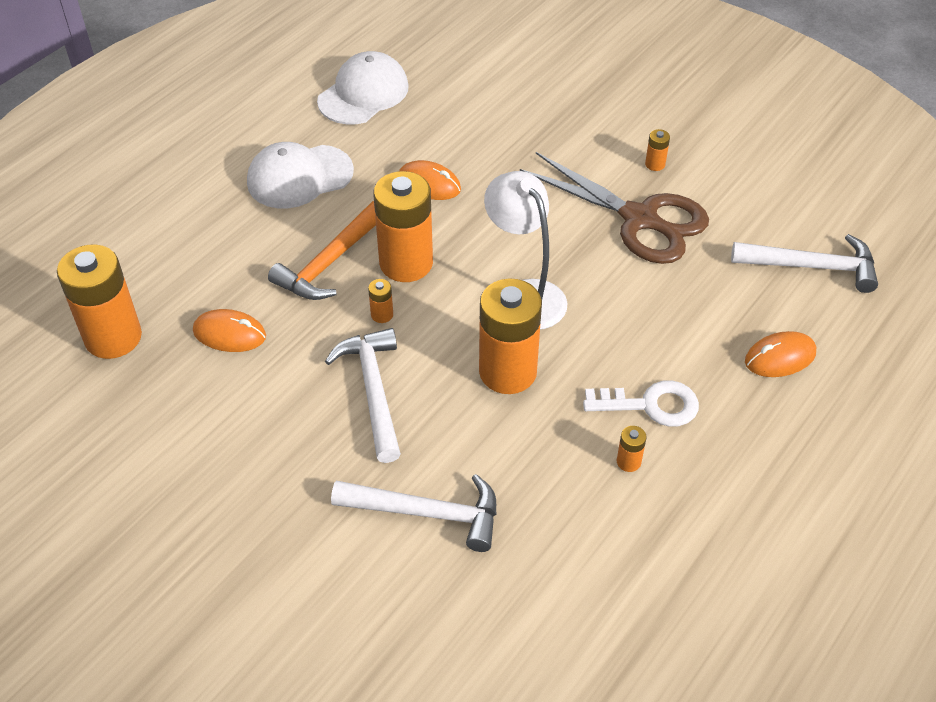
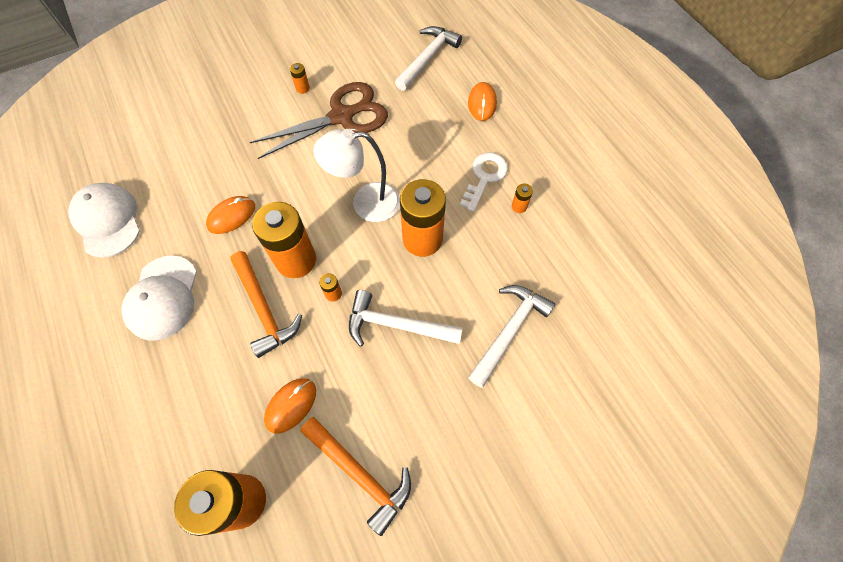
camera: 65 degrees left, 15 degrees up
(179, 425) = (359, 473): none -> orange hammer

